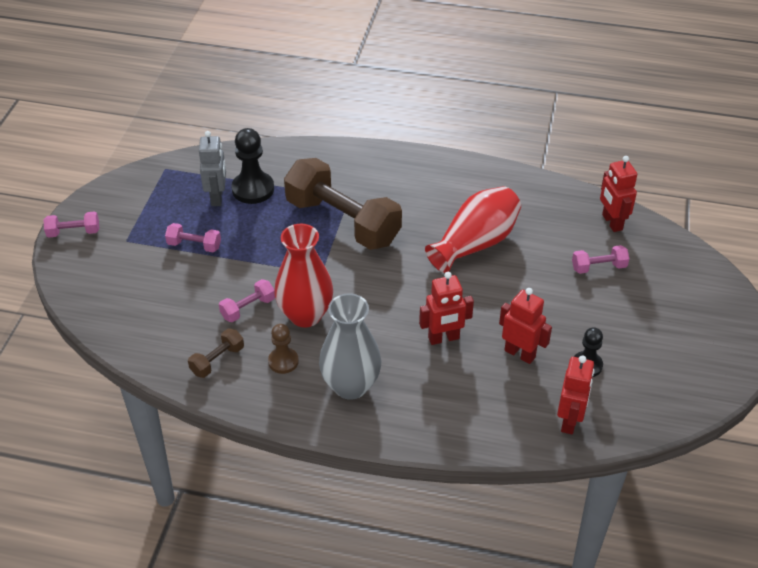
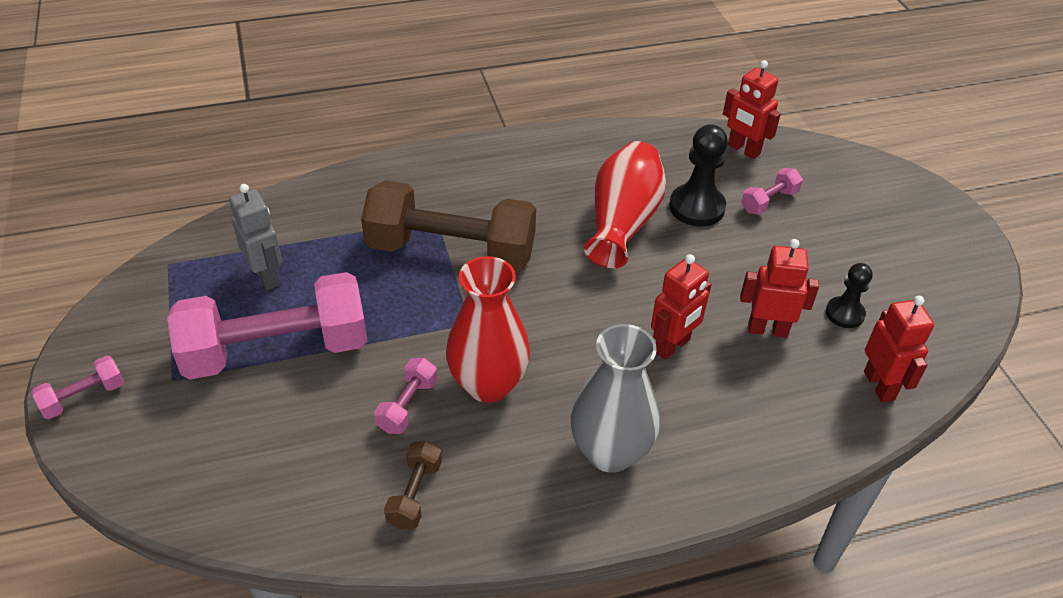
camera: 30 degrees left, 0 degrees up
(194, 245) = (277, 350): pink dumbbell -> pink dumbbell, size x2.36
(253, 189) = (308, 250): black pawn -> black pawn (697, 207)
(283, 361) = (503, 457): brown pawn -> none

